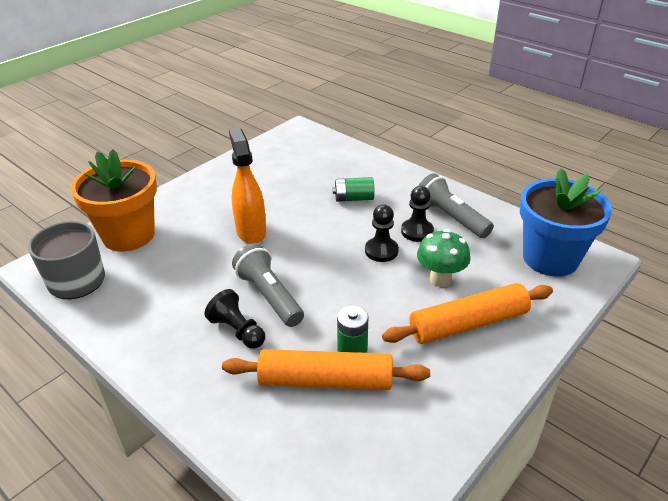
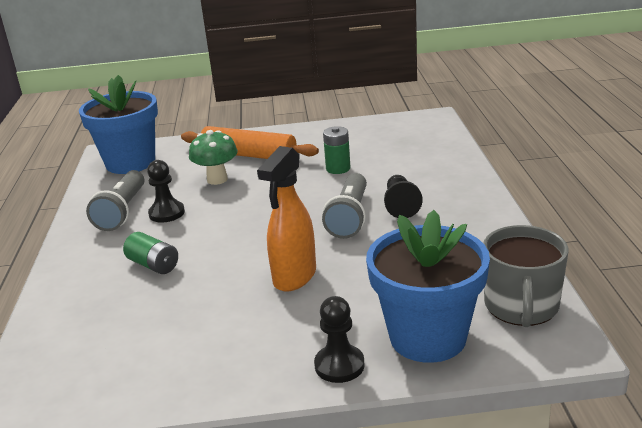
camera: 135 degrees left, 10 degrees down
(128, 235) = (428, 337): orange flower pot -> blue flower pot
(325, 381) = (374, 163): orange rolling pin -> none
(381, 251) = (218, 212): black pawn -> black pawn (339, 365)

